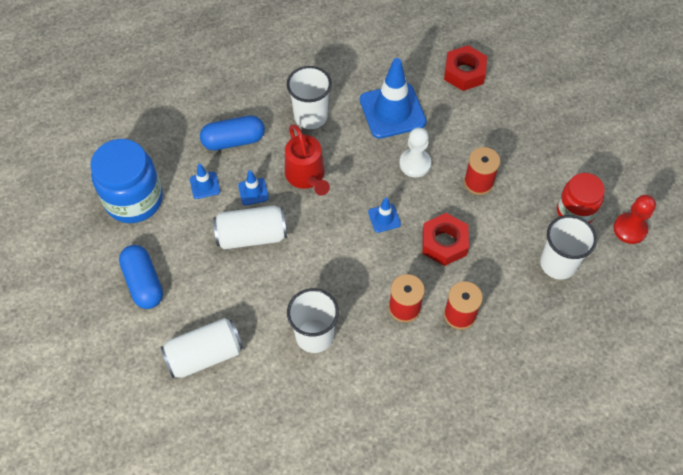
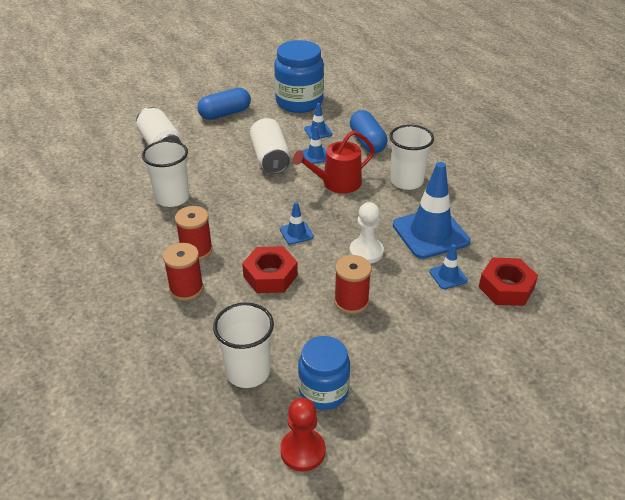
camera: 85 degrees right, 20 degrees down
(449, 109) = (448, 276): none -> blue traffic cone
(575, 211) = (323, 391): red jar -> blue jar

